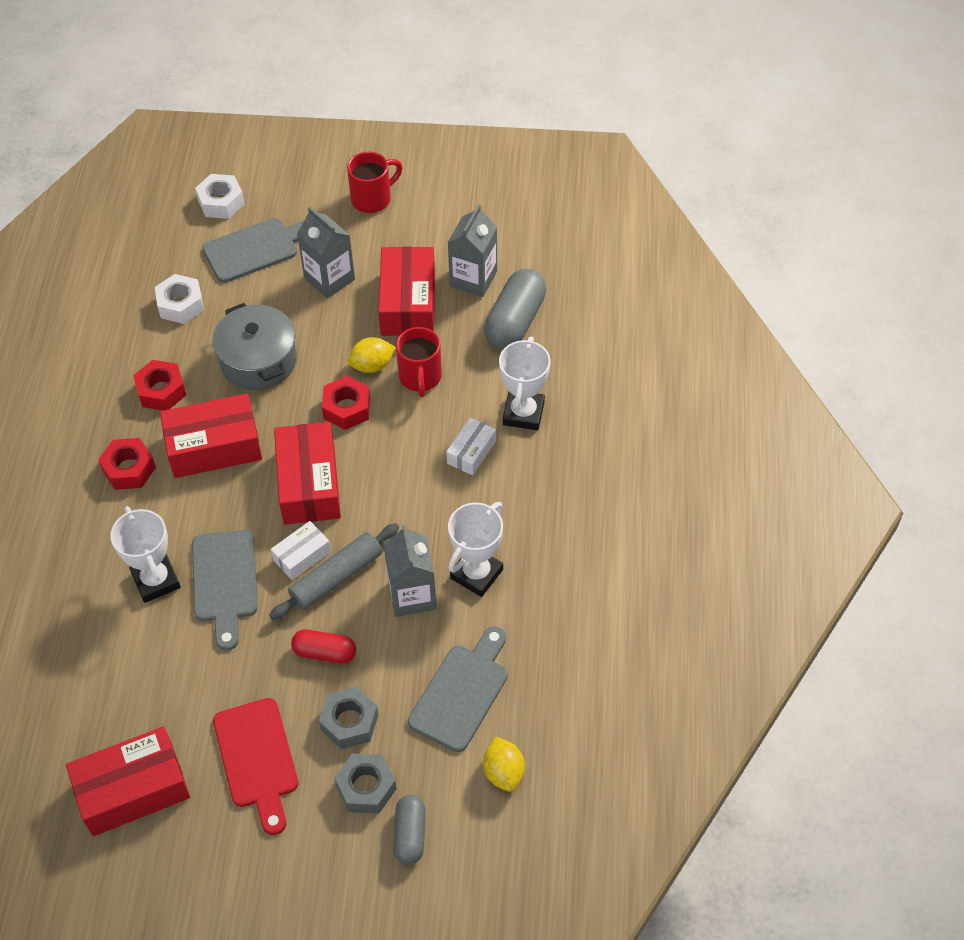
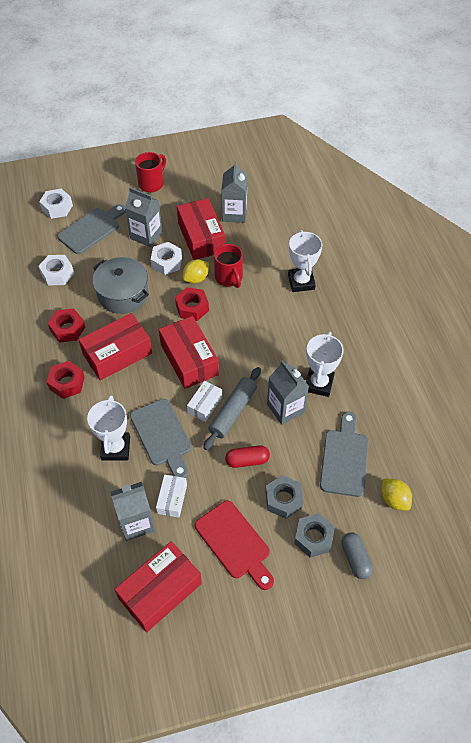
camera: 20 degrees left, 0 degrees up
(140, 690) = (136, 522): none -> grey carton
(156, 580) = (116, 448): white trophy -> white trophy turned 45 degrees clockwise
(341, 329) = (166, 262): none -> white nut
(471, 452) = (281, 313): white box -> white box (172, 499)
(515, 321) = (270, 231): grey capsule -> none

